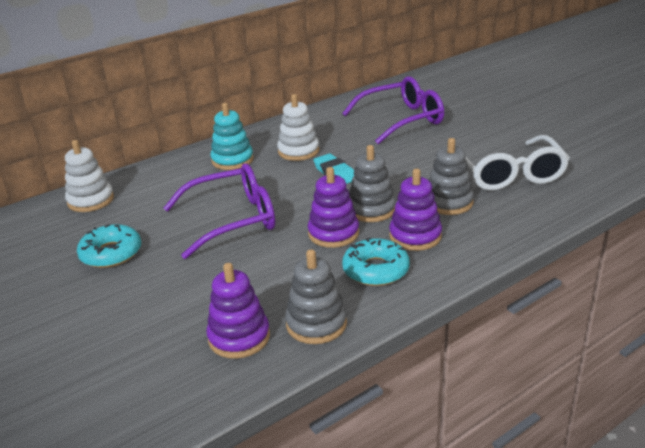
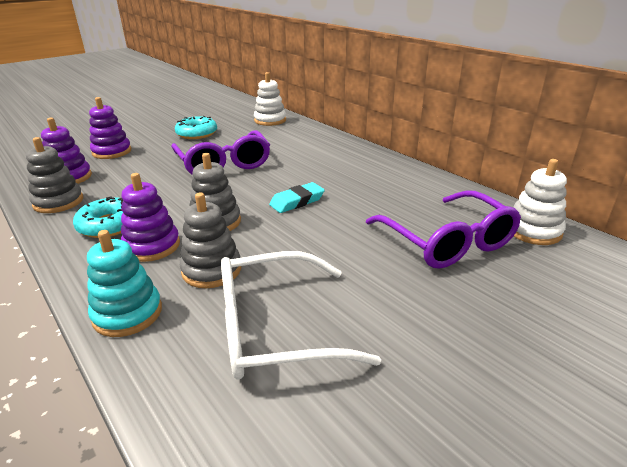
camera: 85 degrees right, 0 degrees up
(232, 160) = (329, 155): turquoise stacking toy -> turquoise stacking toy (127, 313)
(298, 151) = (348, 182): white stacking toy -> white stacking toy (533, 231)
(333, 233) = (180, 204): purple stacking toy -> purple stacking toy (112, 152)

